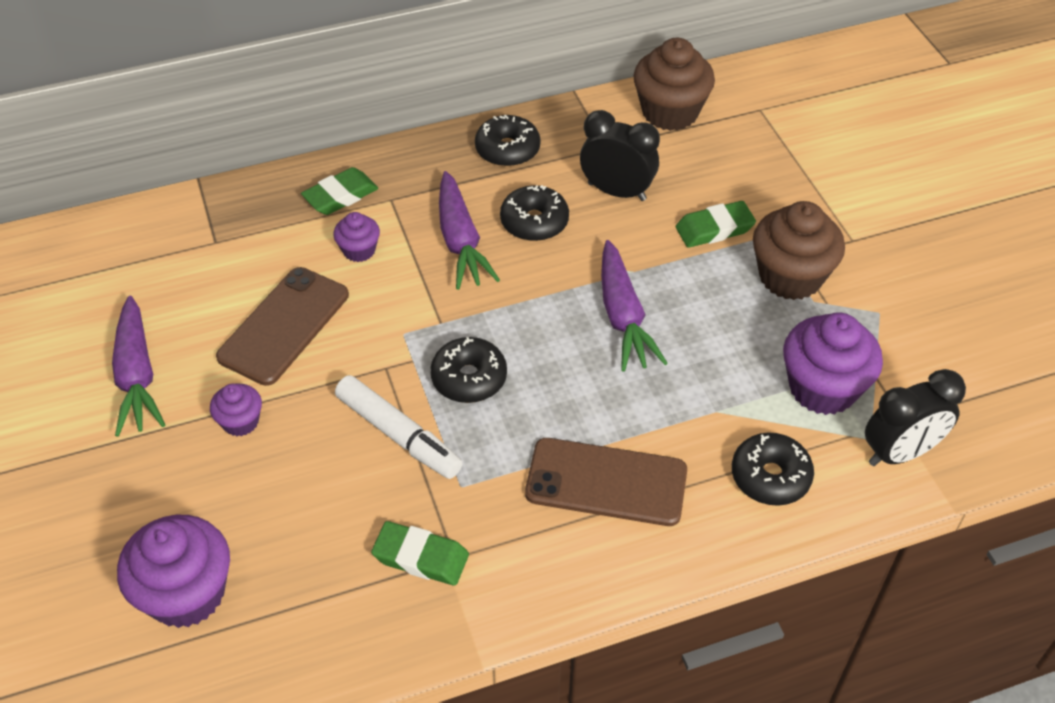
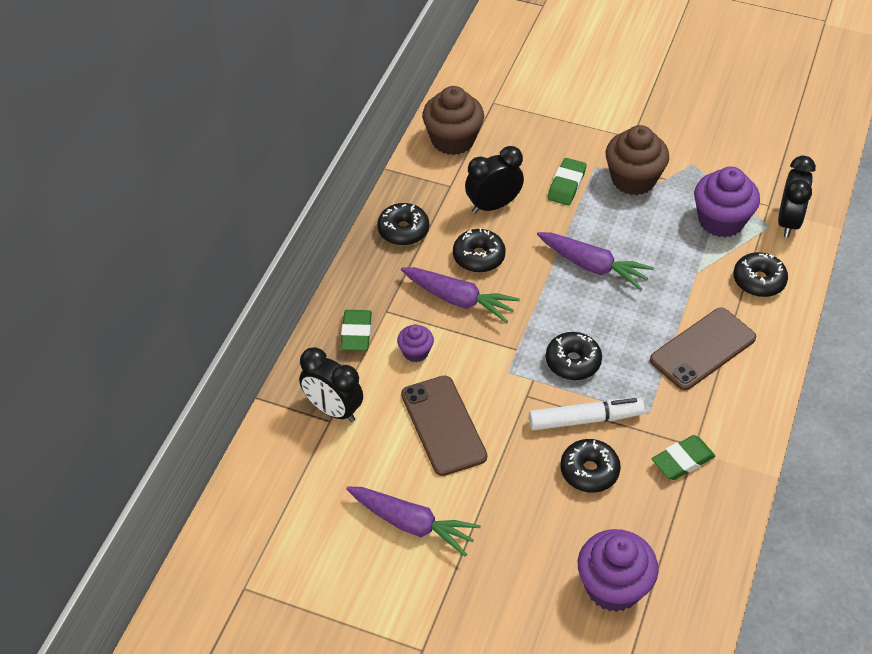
camera: 50 degrees left, 0 degrees up
(230, 236) = (333, 410): none -> black clock
(240, 422) = (503, 490): purple cupcake -> none
(329, 480) = (589, 471): none -> black donut

